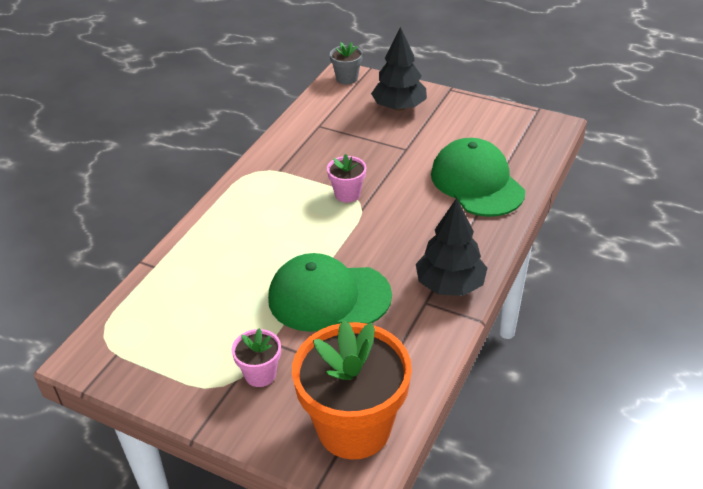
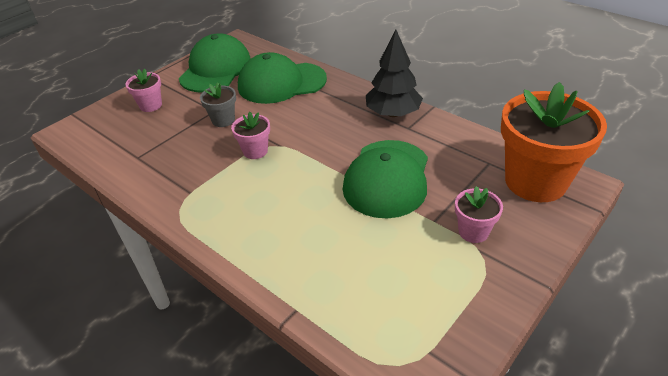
camera: 75 degrees left, 0 degrees up
(347, 78) = (75, 130): grey flower pot -> grey flower pot (223, 120)
(399, 107) = (151, 105): black tree -> pink flower pot
(483, 128) = (216, 69): none -> green cap

